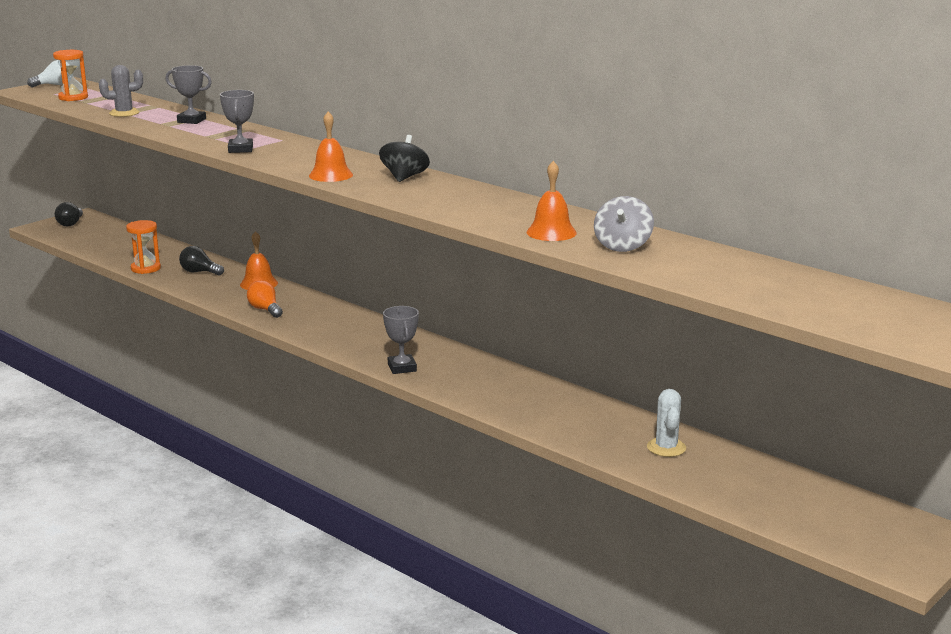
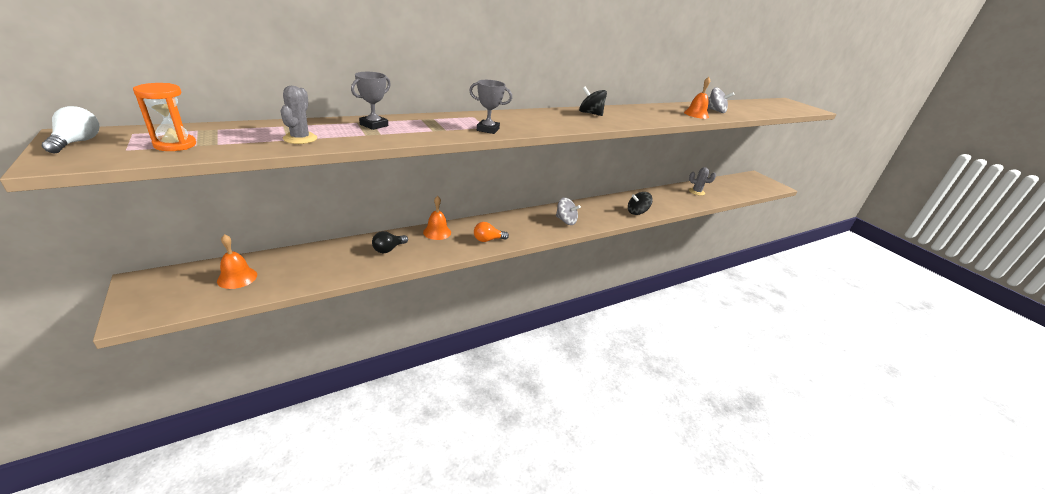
camera: 75 degrees left, 10 degrees up
(70, 223) = (155, 292): black light bulb -> none
(145, 268) = (352, 271): orange hourglass -> none
(330, 175) = (575, 124): orange bell -> orange bell (237, 277)
(372, 345) = (565, 221): none -> grey spinning top
(402, 368) = (600, 221): grey trophy -> none
(473, 393) = (637, 212): none -> black spinning top
(666, 448) = (696, 192): white cactus -> grey cactus

